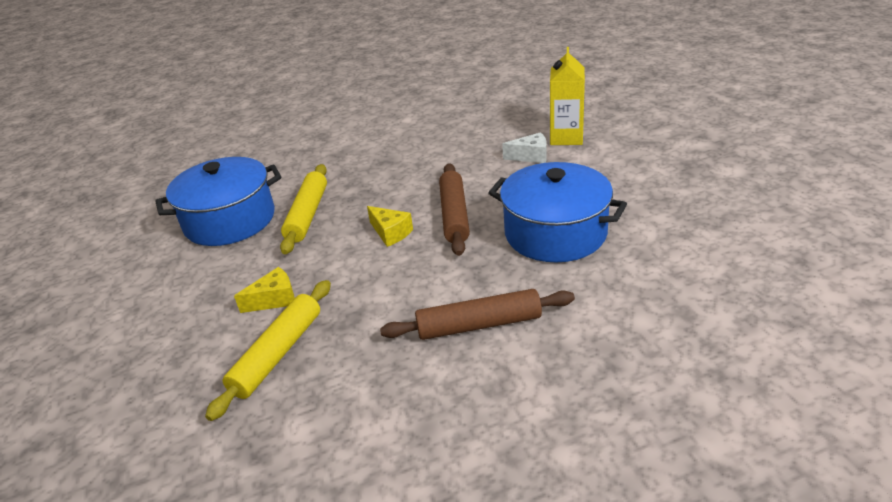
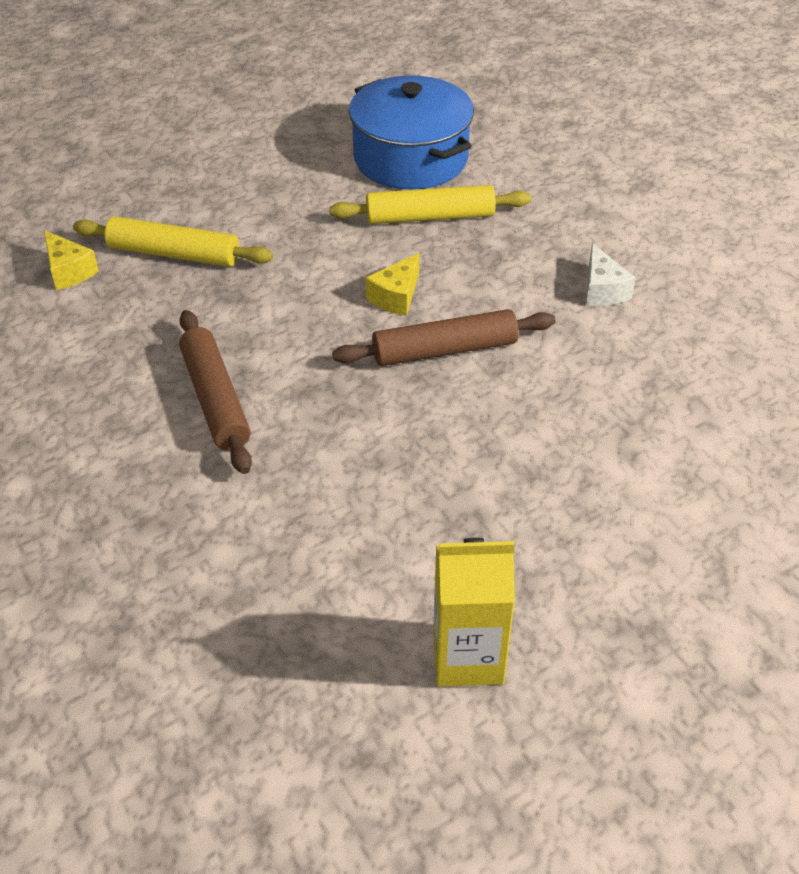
camera: 75 degrees right, 10 degrees up
(274, 299) = (261, 230): yellow cheese -> yellow cheese (69, 271)
(531, 156) = (628, 417): white cheese -> white cheese (602, 290)
(555, 233) = (411, 458): blue pot -> none
(566, 137) = (707, 459): yellow carton -> yellow carton (468, 657)

